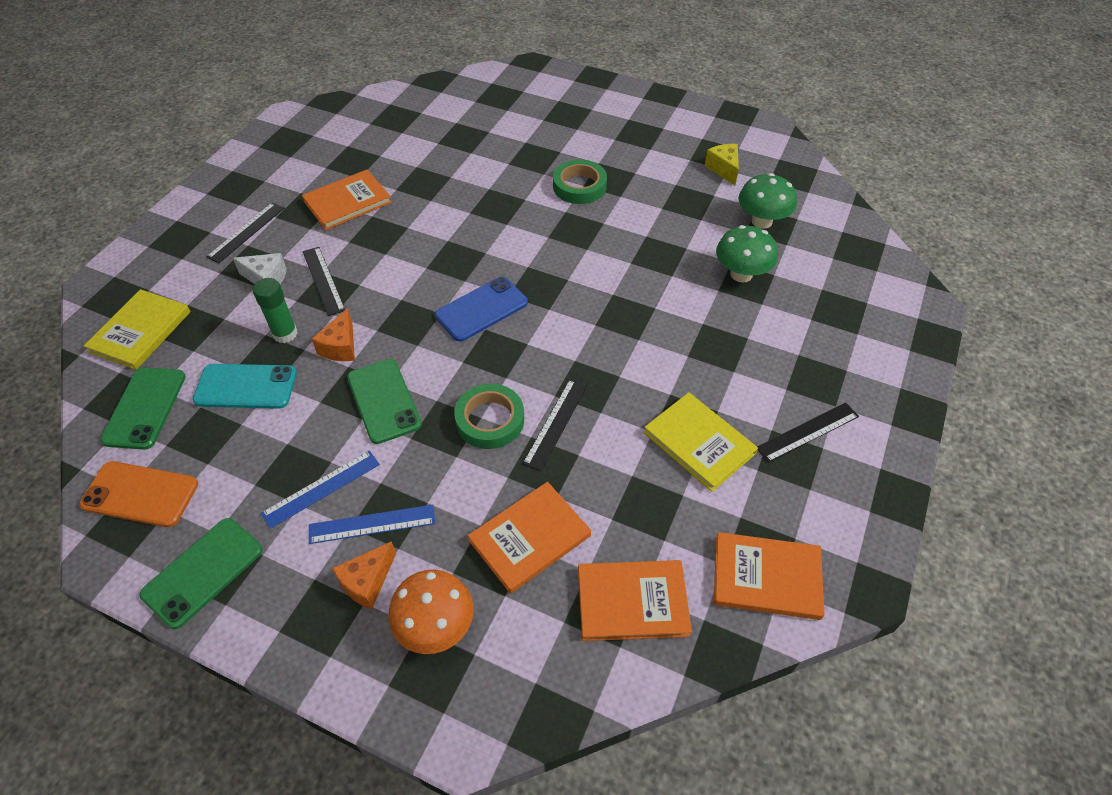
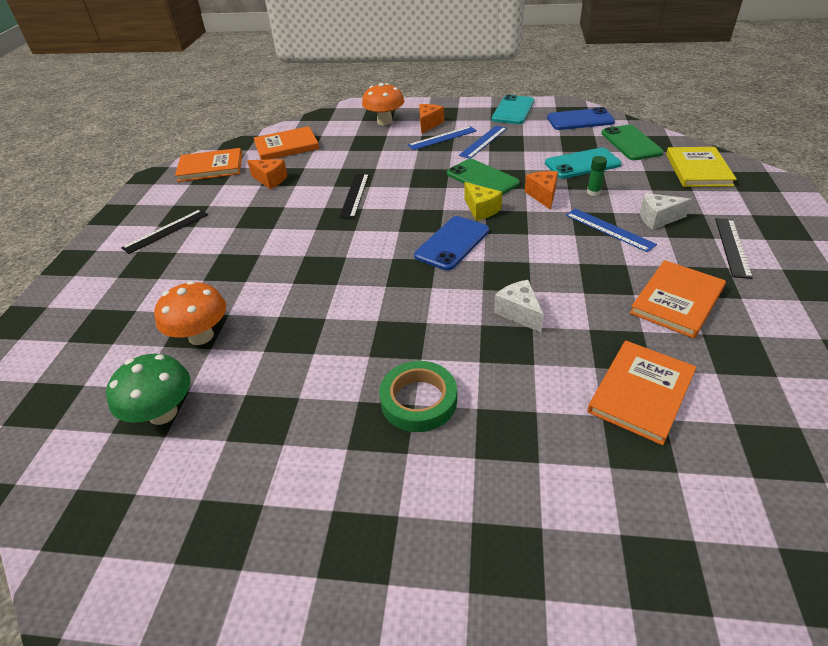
camera: 165 degrees right, 10 degrees down
(140, 494) = (580, 120): orange phone -> blue phone
(203, 572) = (513, 110): green phone -> turquoise phone
(285, 334) = (593, 192): green glue stick -> green glue stick, size x0.66
(323, 280) = (609, 229): black ruler -> blue ruler
(471, 224) = (519, 313): none -> white cheese
(490, 420) = (402, 186): green tape -> none
(530, 538) = (350, 152): orange book -> orange book (641, 393)
(667, 501) = (270, 180): none -> orange cheese
(699, 443) = (249, 208): yellow book -> none
(723, 169) = (206, 498): yellow cheese -> yellow cheese (481, 209)
(741, 274) = (201, 336): green mushroom -> orange mushroom

